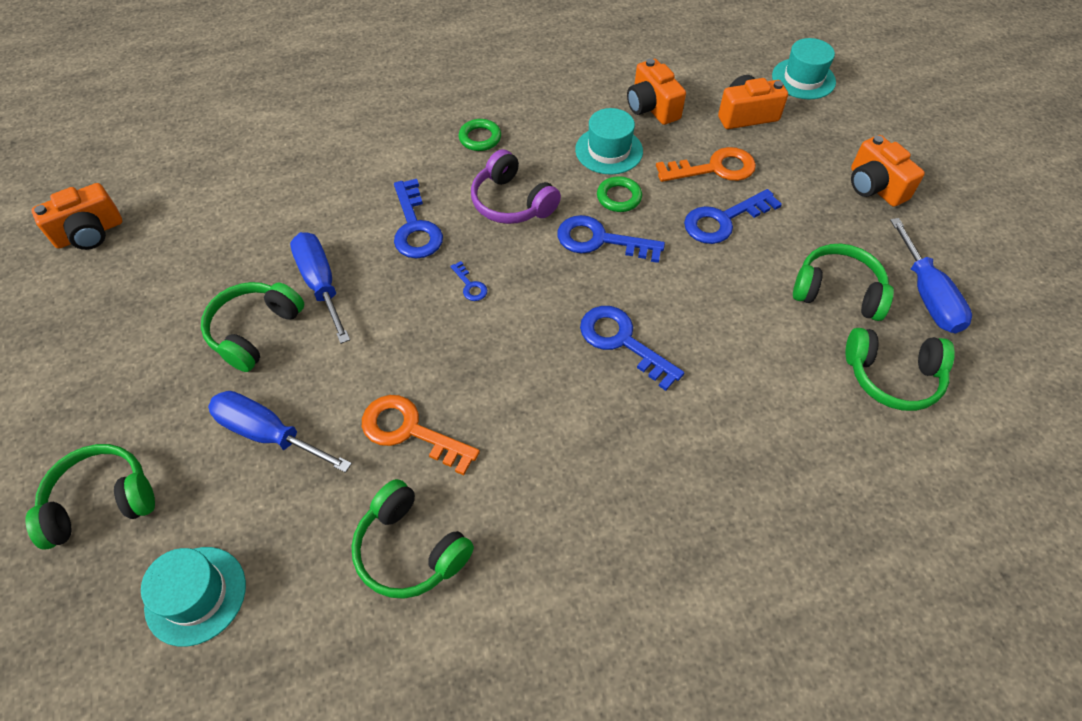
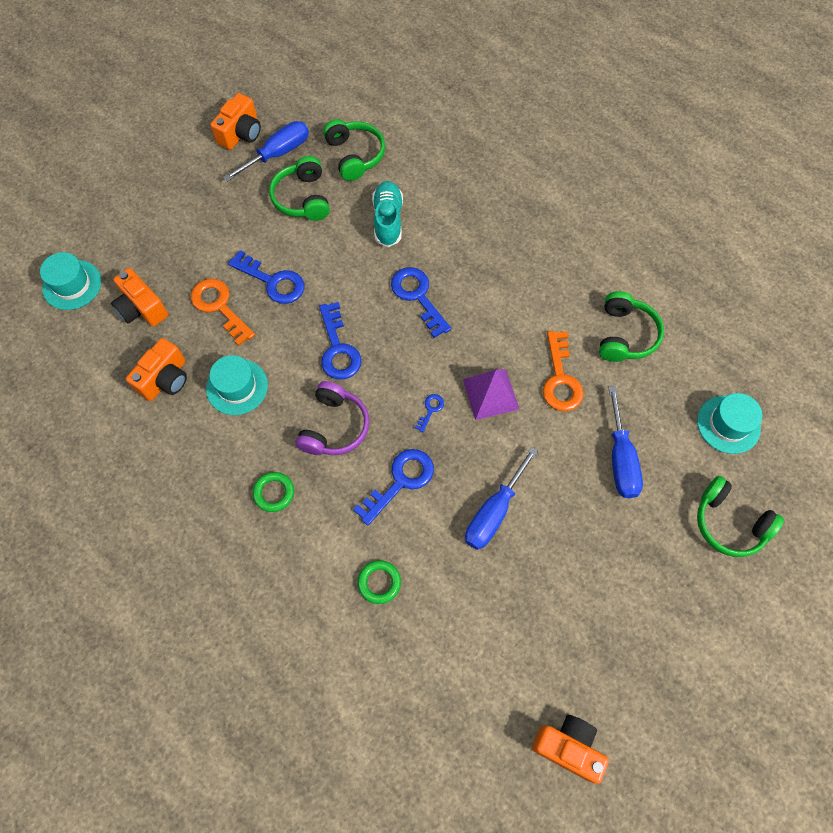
camera: 120 degrees left, 10 degrees up
(255, 331) = (560, 528): green headphones -> none
(446, 349) = (491, 394): none -> purple pyramid
(619, 197) = (287, 356): green ring -> green ring (379, 582)
(622, 341) = (418, 296): blue key -> blue key turned 135 degrees clockwise
(758, 364) = (388, 220): none -> turquoise shoe
(874, 186) = (186, 204): orange camera -> orange camera (241, 133)

